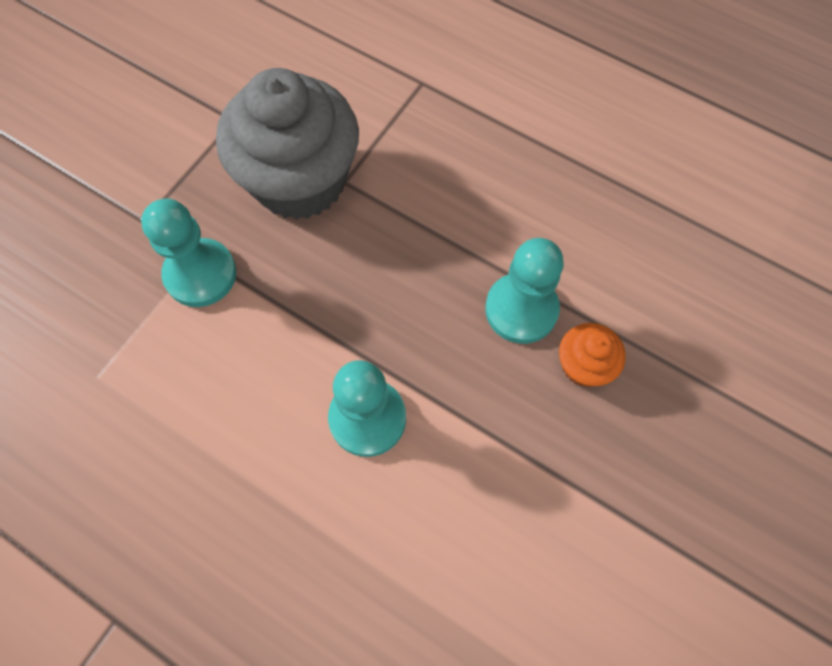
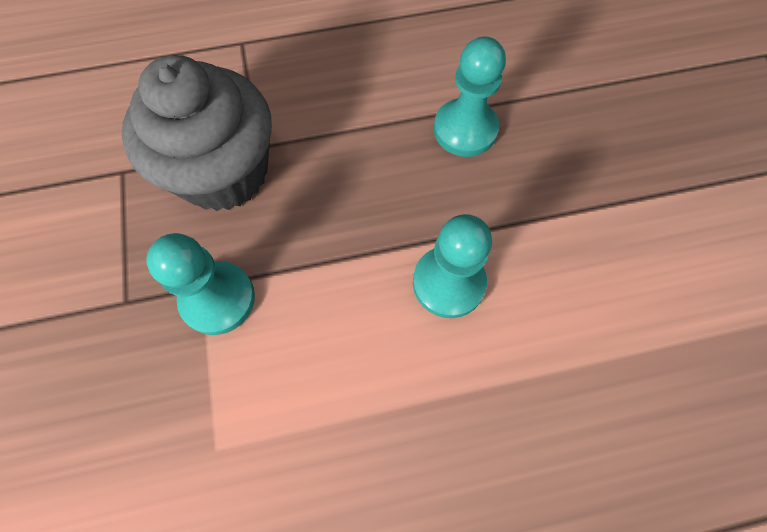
camera: 45 degrees left, 0 degrees up
(583, 365) = (537, 130): orange cupcake -> none

